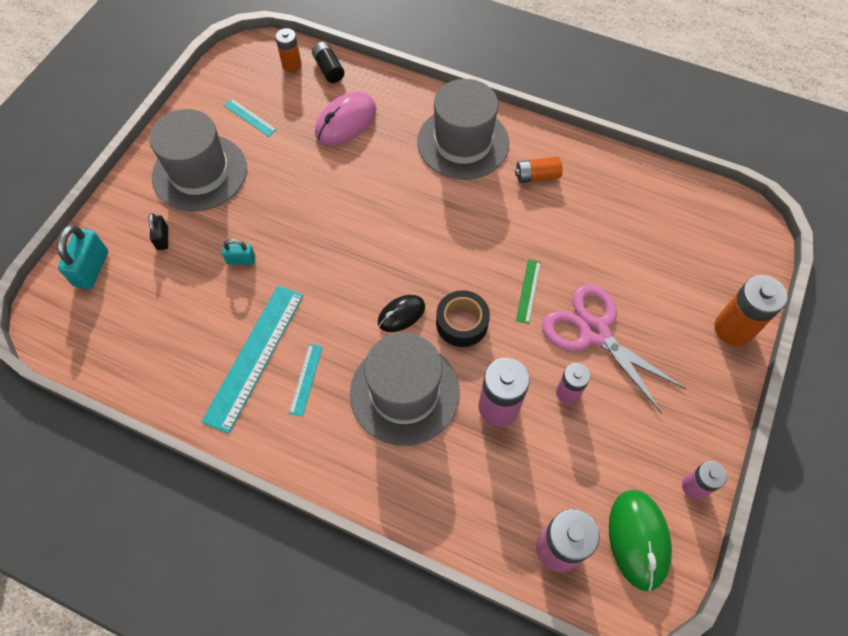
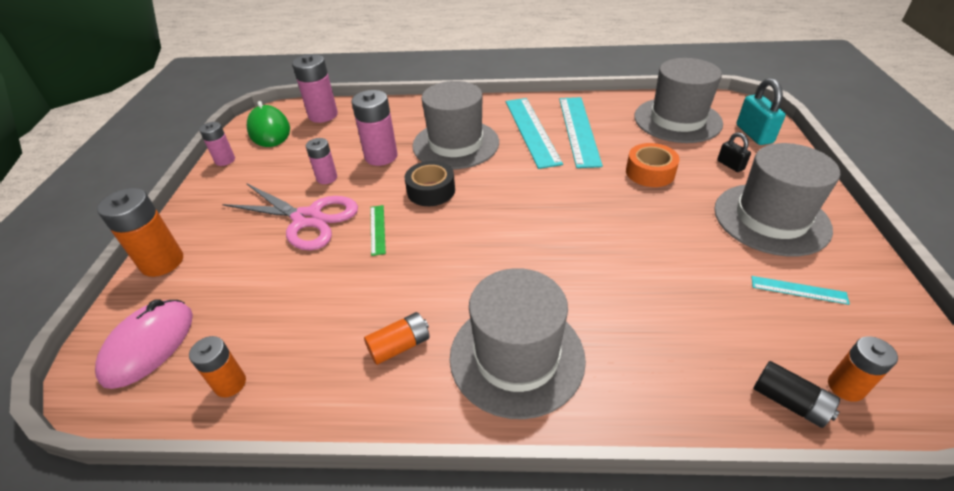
camera: 160 degrees right, 20 degrees down
(137, 325) = (677, 120): none -> grey hat
(241, 260) = (650, 172): turquoise padlock -> orange tape
(306, 379) = (532, 131): turquoise ruler -> turquoise ruler, size x2.14
(346, 122) = (685, 328): pink mouse -> pink mouse (149, 345)
(401, 314) = (486, 181): black mouse -> none
(656, 191) = (230, 384): none -> orange battery

